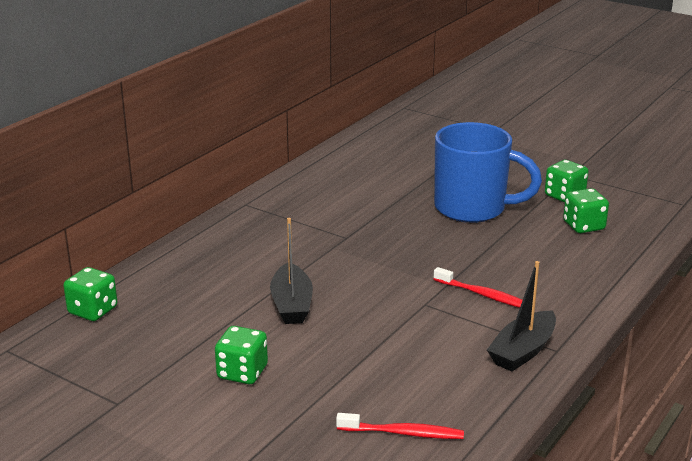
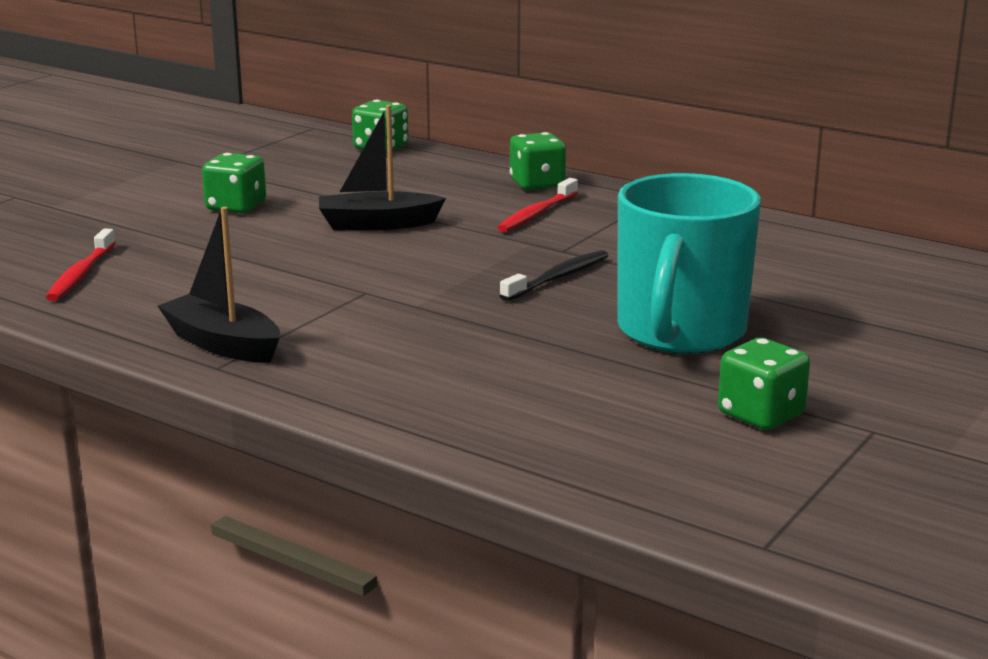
camera: 90 degrees right, 5 degrees down
(395, 239) = (558, 278): none -> black toothbrush
(472, 208) = (680, 333): blue mug -> turquoise mug
(483, 295) = (383, 327): red toothbrush -> red toothbrush (537, 214)
(583, 226) = (629, 421): green dice -> green dice (537, 184)

